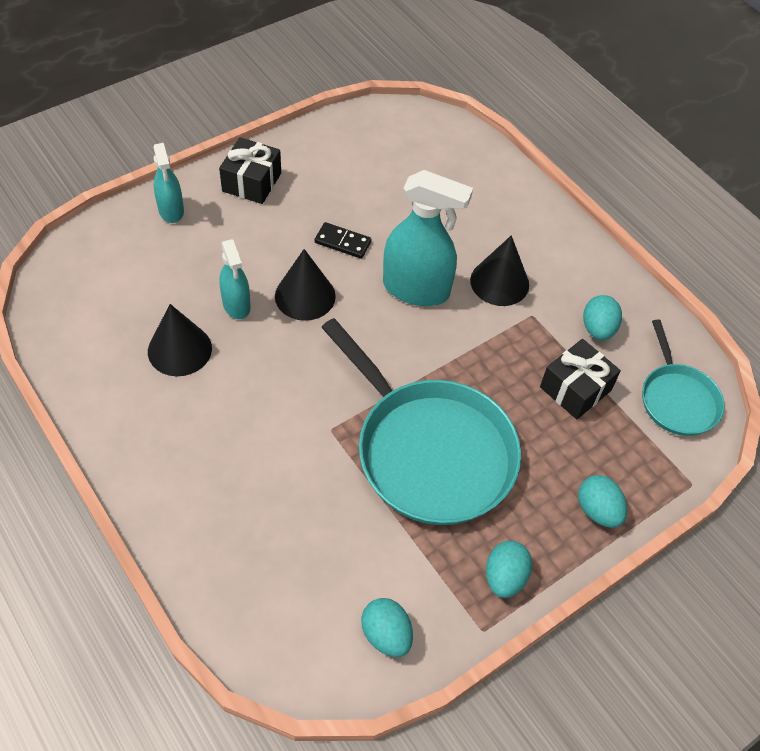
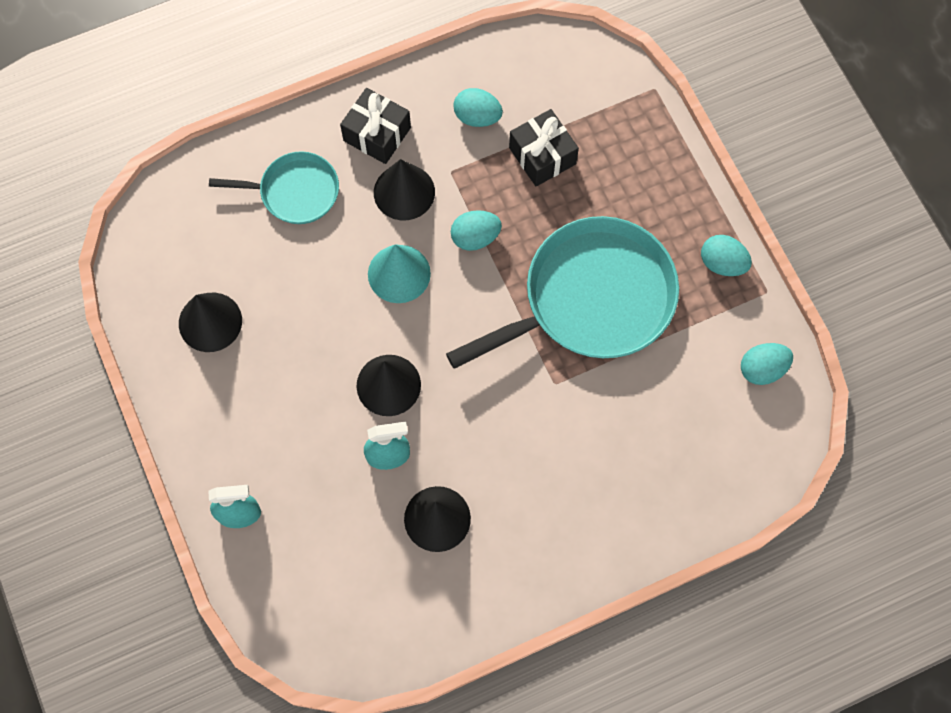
camera: 75 degrees left, 15 degrees up
(252, 182) = (213, 420): black gift -> black gift (377, 134)
(339, 168) = (210, 322): none -> black cone
(343, 242) = (322, 336): black domino -> none
(416, 289) = (399, 273): turquoise spray bottle -> turquoise cone
(597, 510) = (669, 172): turquoise egg -> turquoise egg (475, 237)
(677, 399) = (567, 72): turquoise pan -> turquoise pan (295, 192)

